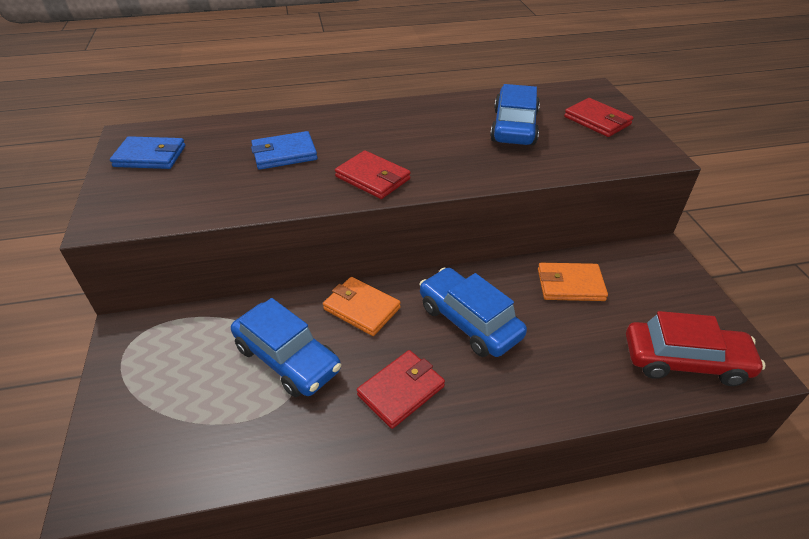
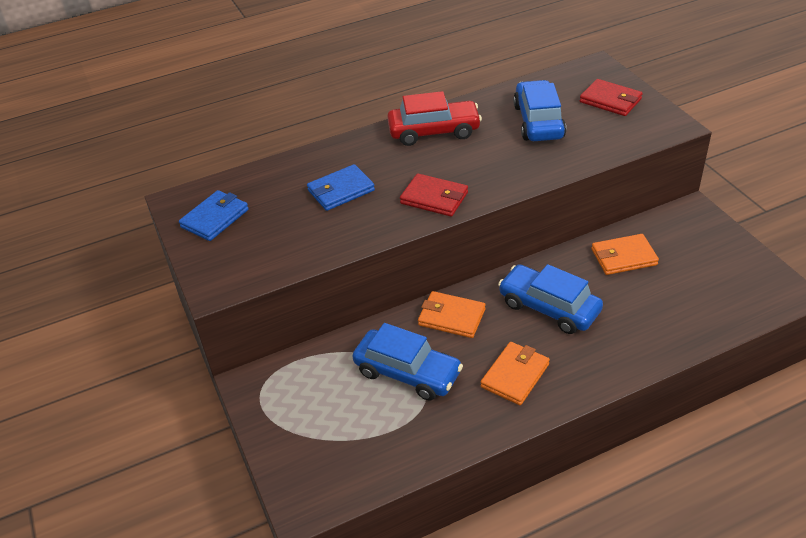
camera: 10 degrees left, 0 degrees up
(150, 156) = (215, 218): blue wallet -> blue wallet turned 45 degrees counterclockwise
(401, 390) = (515, 375): red wallet -> orange wallet
(685, 361) = (734, 300): red car -> red car (434, 131)

